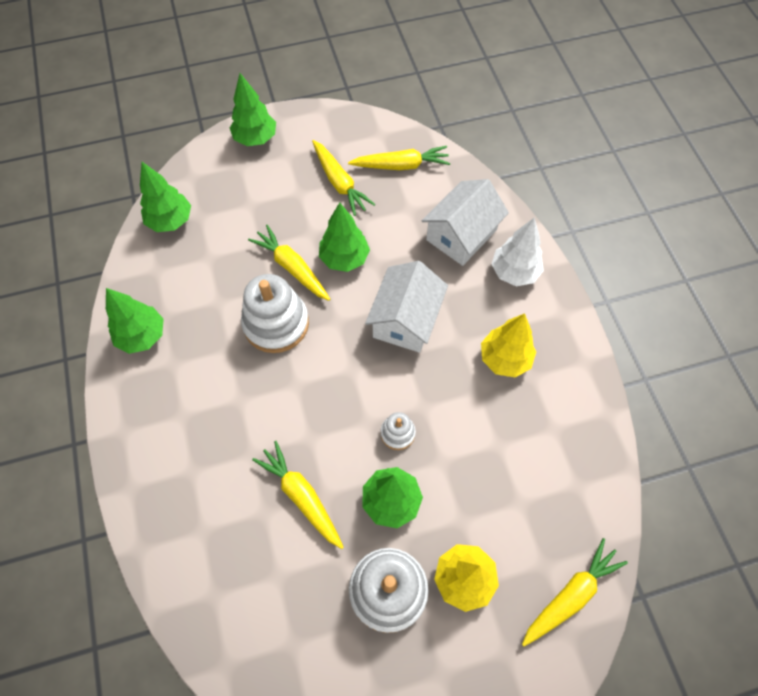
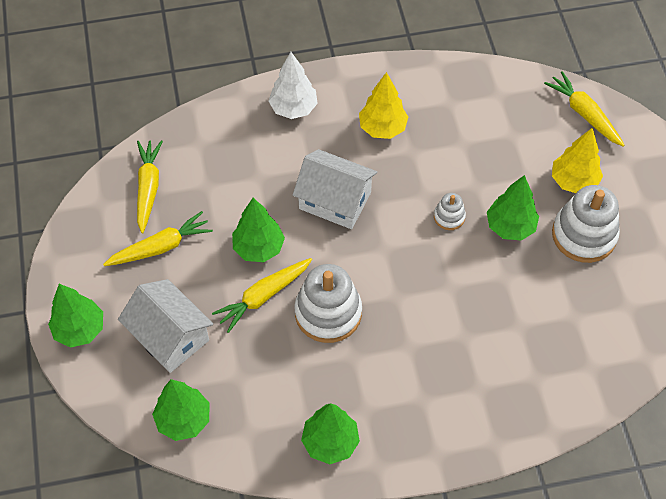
camera: 85 degrees left, 5 degrees down
(301, 496) = (505, 296): yellow carrot -> none
(461, 235) = (245, 145): white house -> white house (169, 336)

